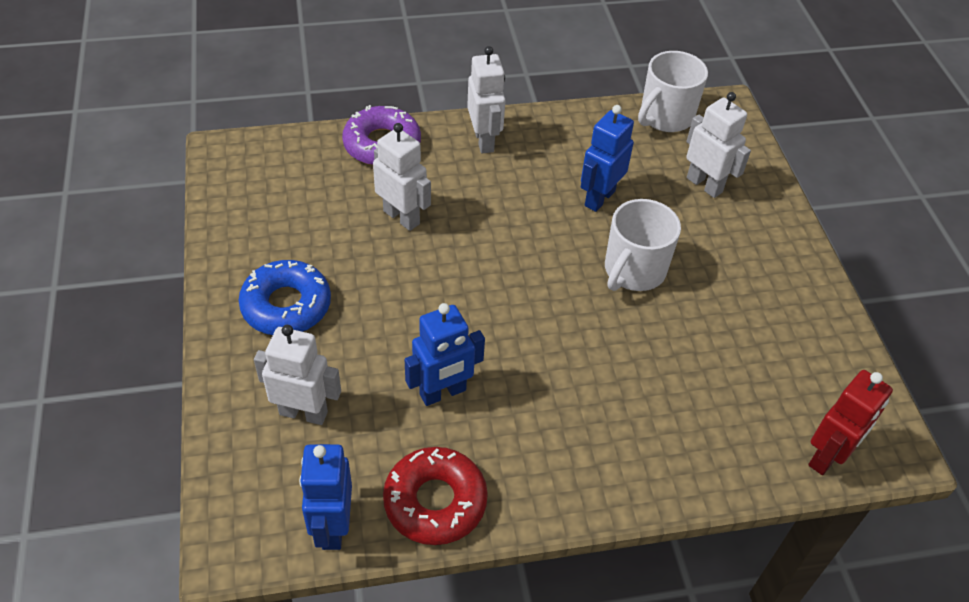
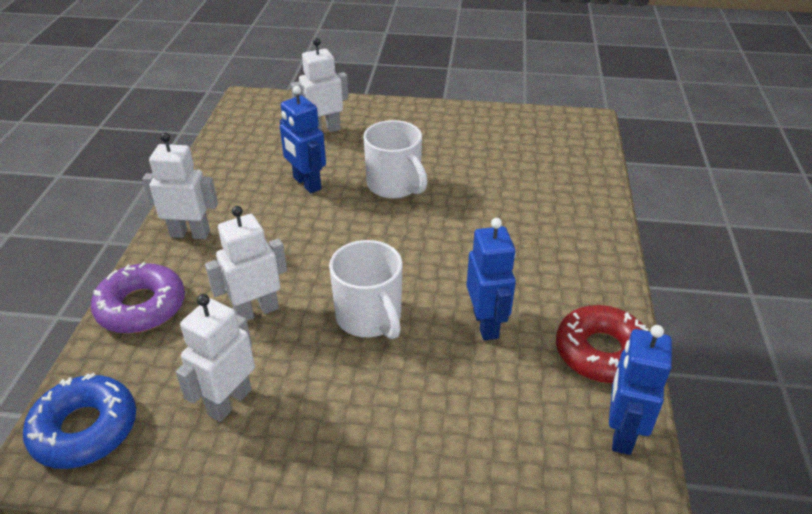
camera: 70 degrees left, 10 degrees down
(286, 305) = (333, 429): blue donut -> blue donut (85, 429)
(303, 412) = (483, 435): white robot -> white robot (229, 402)
(332, 527) = (621, 433): blue robot -> blue robot turned 90 degrees clockwise
(665, 117) = (237, 129): white mug -> white mug (369, 317)
(827, 456) = (588, 147): red robot -> none

